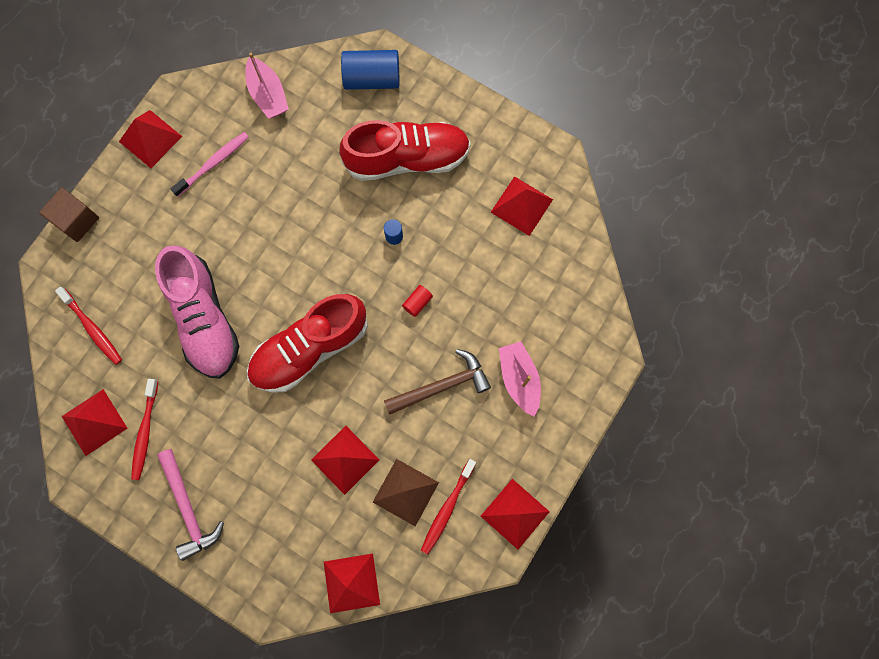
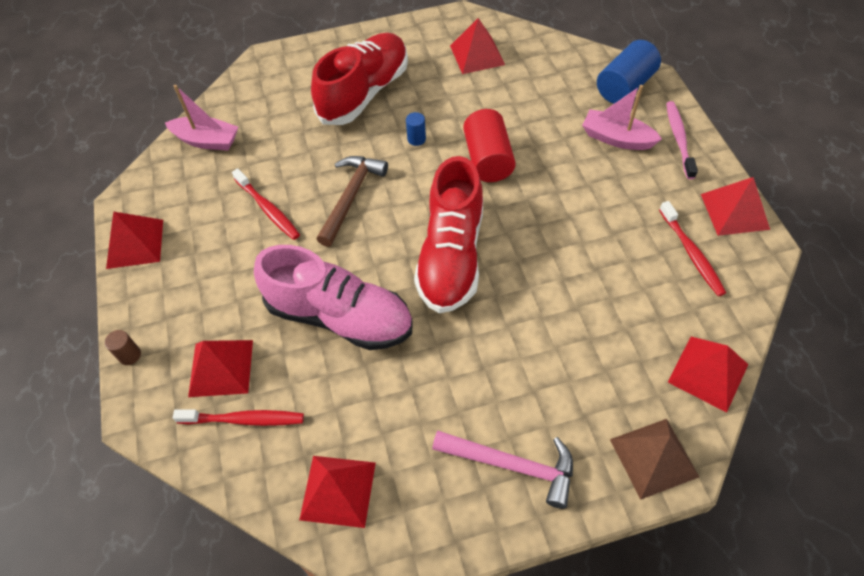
camera: 45 degrees left, 20 degrees down
(77, 220) = (130, 355): brown cube -> brown cylinder
(145, 432) = (396, 448): red toothbrush -> red toothbrush (268, 209)
(213, 163) = (214, 214): pink toothbrush -> pink toothbrush (679, 139)
(345, 459) = (580, 298): red pyramid -> red pyramid (221, 367)
(372, 79) = (278, 74): blue cylinder -> blue cylinder (624, 86)
(405, 492) = (651, 273): brown pyramid -> brown pyramid (653, 458)
(417, 303) = (488, 159): red cylinder -> red cylinder, size x2.13
(442, 386) = (576, 188): brown hammer -> brown hammer (351, 197)

